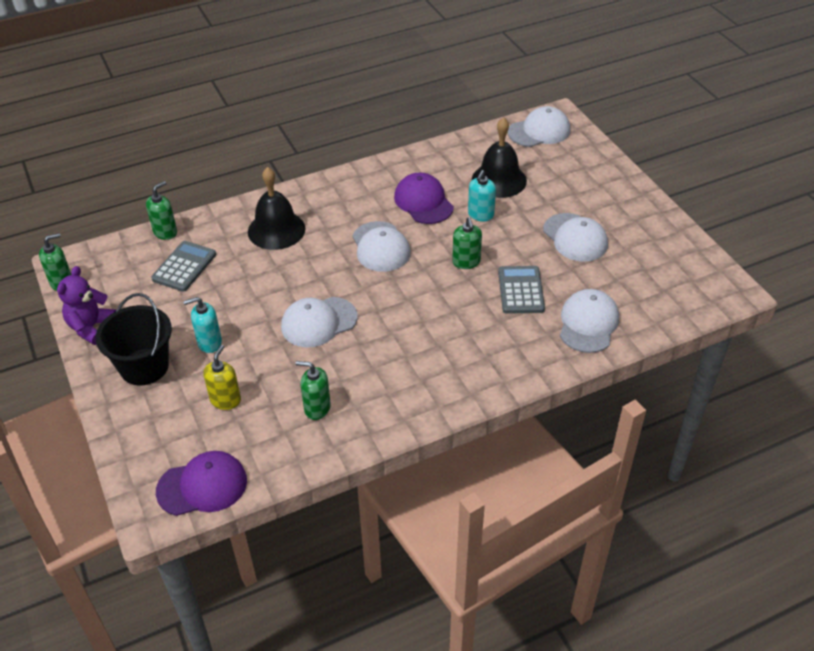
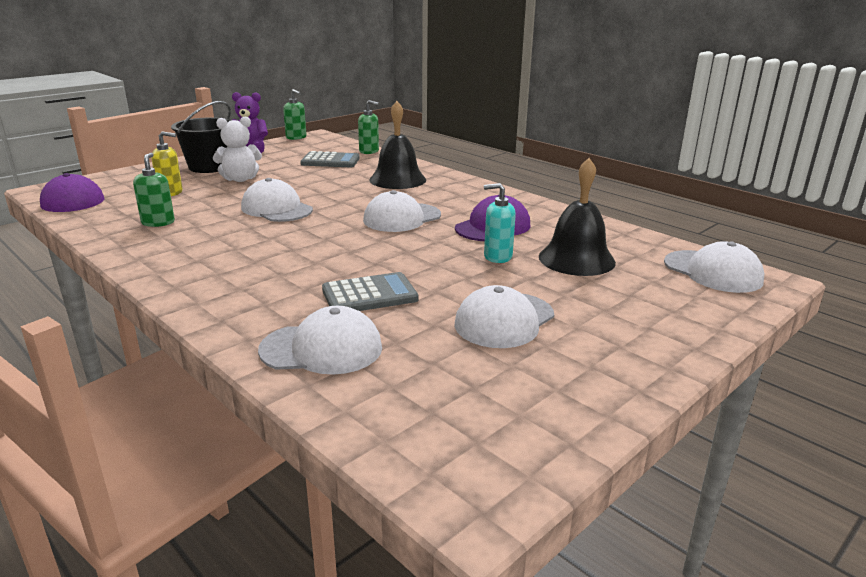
camera: 70 degrees right, 20 degrees down
(209, 343) = (240, 179): turquoise soap dispenser -> white teddy bear
(466, 262) = (404, 259): green soap dispenser -> none

